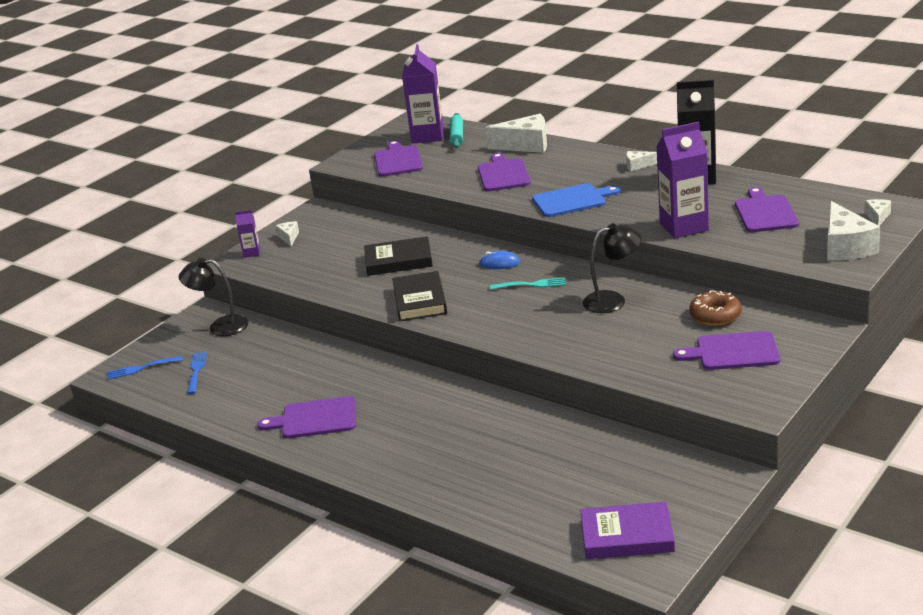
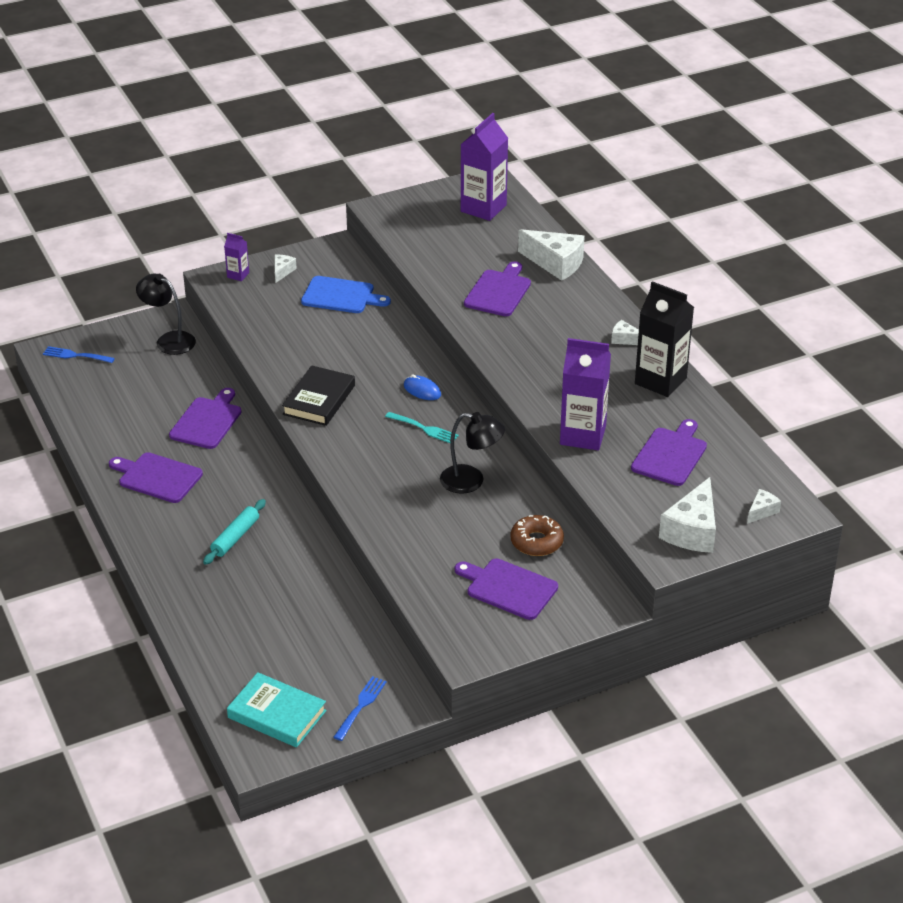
camera: 25 degrees right, 10 degrees up
(196, 371) = (113, 380): blue fork -> blue fork (361, 706)
(398, 160) = (428, 228): purple cutting board -> purple cutting board (207, 421)
(398, 261) = (344, 345): black book -> none
(457, 136) = (508, 221): turquoise rolling pin -> turquoise rolling pin (235, 537)
(572, 200) = (523, 354): blue cutting board -> blue cutting board (341, 296)
(627, 536) = (277, 714): purple book -> turquoise book

